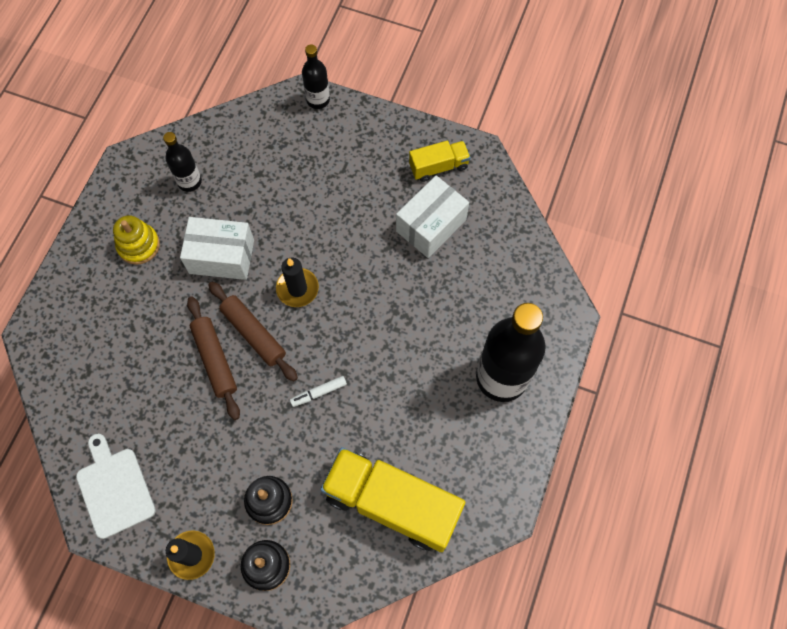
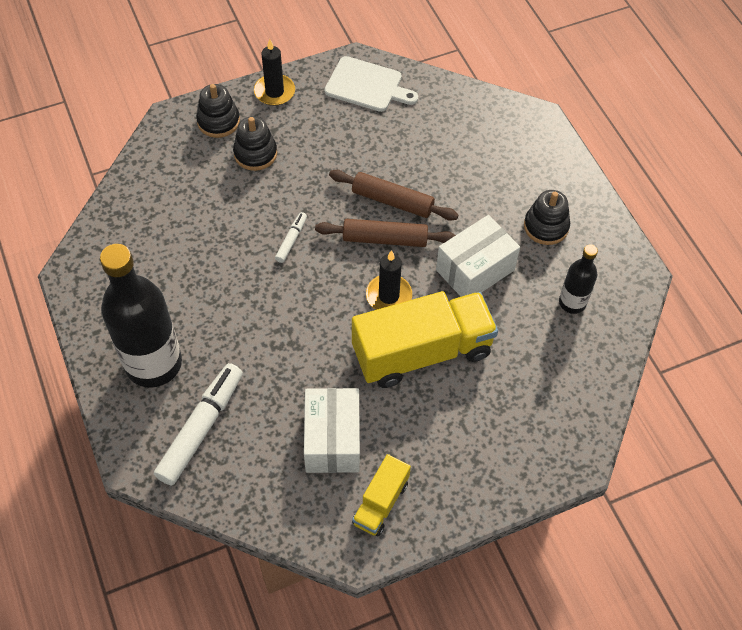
camera: 135 degrees right, 10 degrees down
(138, 245) = (546, 226): yellow stacking toy -> black stacking toy
(318, 100) = (560, 470): black bottle -> none
(392, 503) = (164, 216): yellow truck -> yellow truck (422, 352)
(506, 302) = (201, 428): none -> white marker

